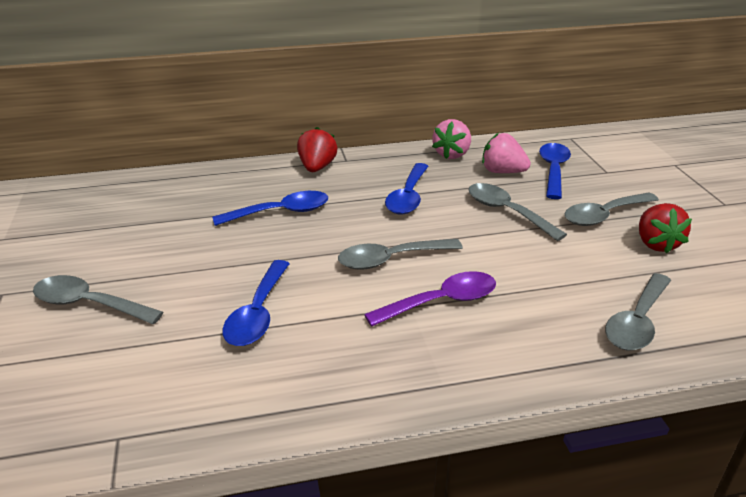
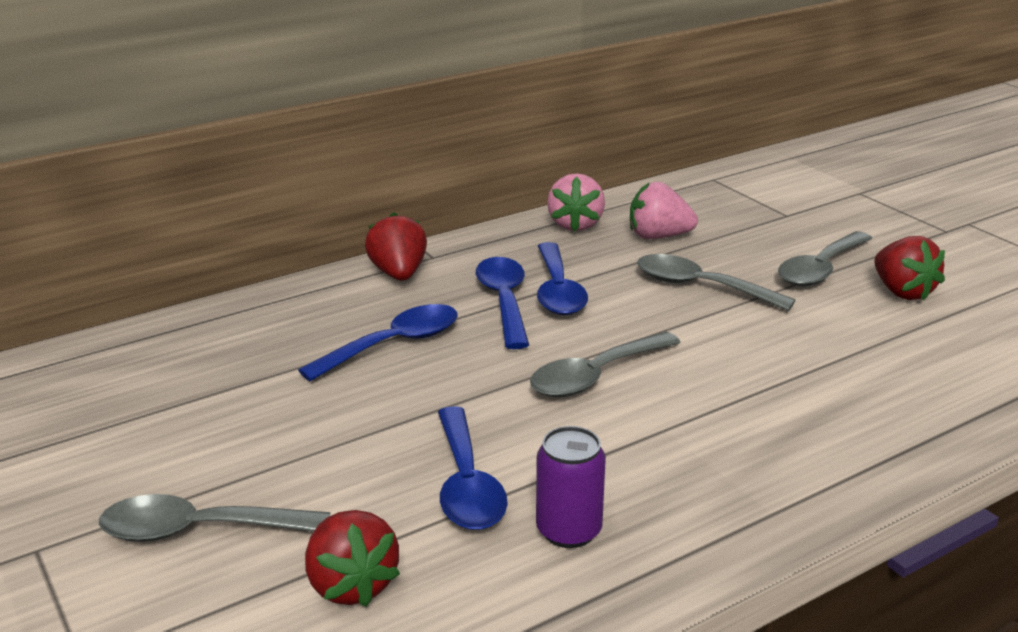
camera: 20 degrees left, 5 degrees down
(144, 361) = (351, 585): none -> red strawberry
(297, 361) = (569, 530): none -> purple can
(441, 302) = (700, 415): purple spoon -> none
(553, 170) = (721, 223): blue spoon -> blue spoon (504, 301)
(637, 322) = (942, 387): grey spoon -> none

